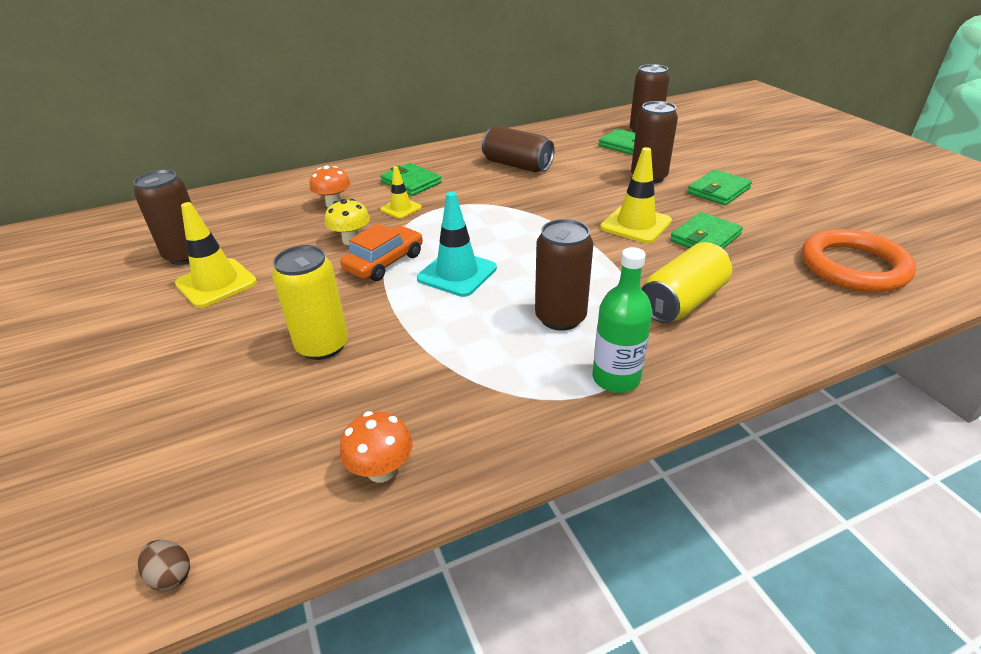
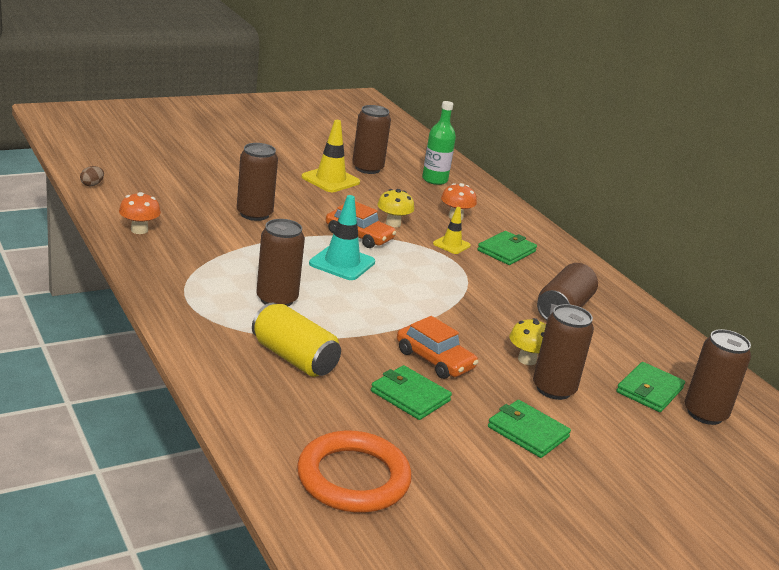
camera: 80 degrees right, 10 degrees down
(322, 345) = (254, 214): yellow can -> brown can
(610, 185) = (527, 359): none -> yellow mushroom
(616, 378) = (200, 311): green bottle -> green bottle (434, 180)
(636, 224) = (434, 360): yellow traffic cone -> orange car

